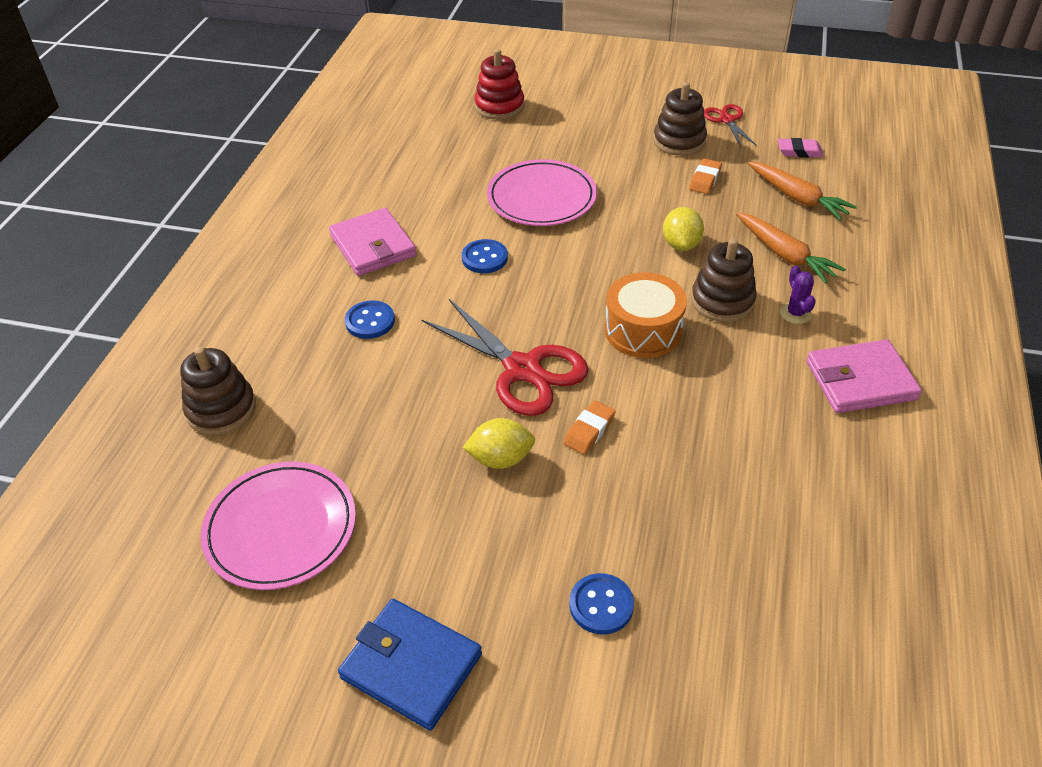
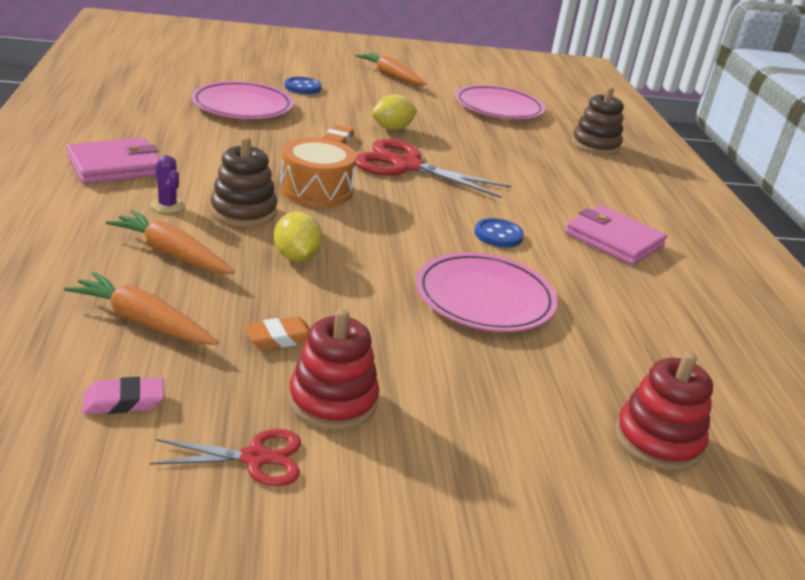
camera: 155 degrees right, 15 degrees down
(370, 321) = (552, 188): blue button -> none
(411, 666) = (390, 76): blue wallet -> orange carrot
(679, 141) = (333, 401): brown stacking toy -> red stacking toy
(705, 179) = (280, 338): orange eraser -> orange eraser turned 60 degrees clockwise
(710, 532) = (242, 106): none -> pink plate
(727, 120) = (255, 458): red scissors -> red scissors turned 60 degrees counterclockwise

